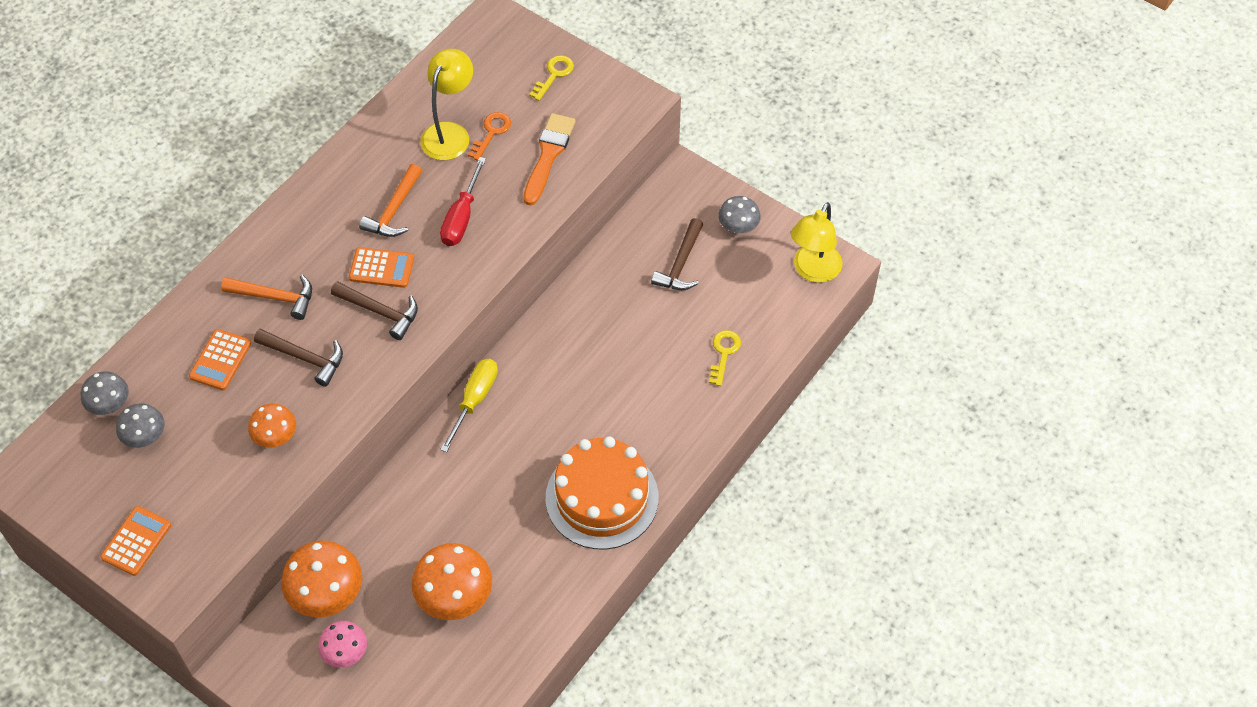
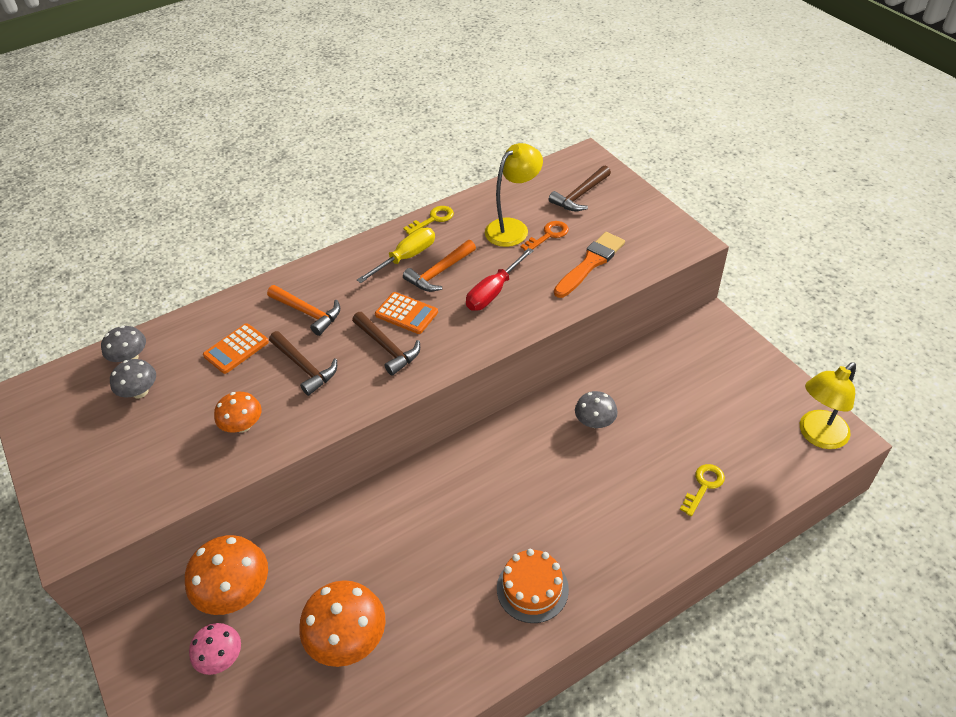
camera: 25 degrees right, 10 degrees down
(136, 541) = (75, 479): orange calculator -> none
(475, 399) = (452, 456): yellow screwdriver -> yellow screwdriver (407, 257)
(554, 75) = (619, 206): yellow key -> yellow key (433, 219)
(602, 498) = (532, 588): orange cake -> orange cake, size x0.60
(680, 264) = (686, 394): brown hammer -> brown hammer (580, 195)
(738, 226) = (752, 376): grey mushroom -> grey mushroom (595, 422)

